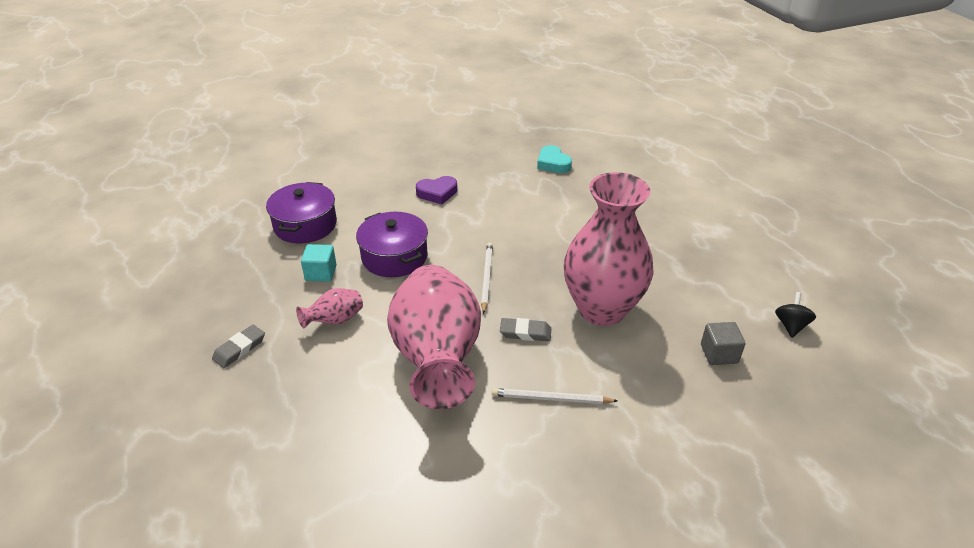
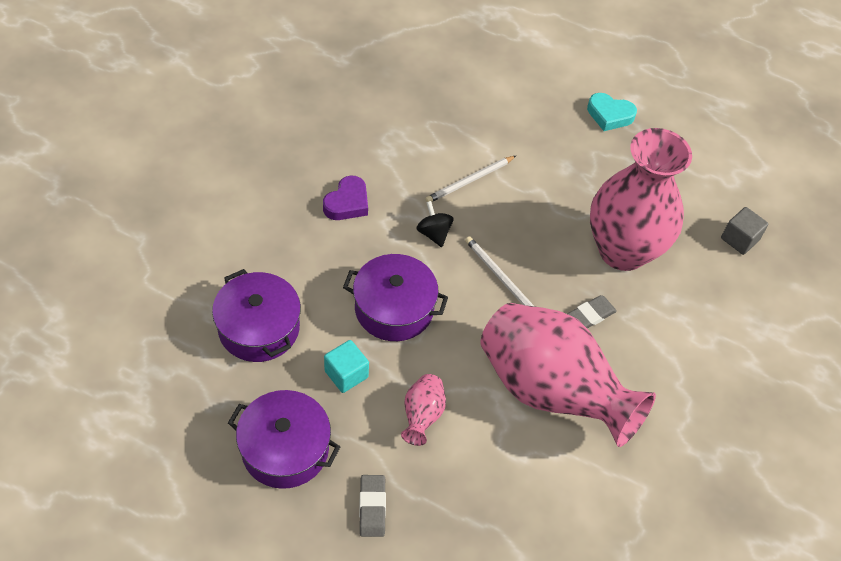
camera: 45 degrees left, 15 degrees up
(236, 289) = (285, 449): none -> purple pot
(551, 399) = (668, 366): white pencil -> white pencil (469, 181)
(553, 163) = (418, 97): turquoise heart -> turquoise heart (609, 115)
(790, 325) = (762, 178): black spinning top -> black spinning top (434, 233)

